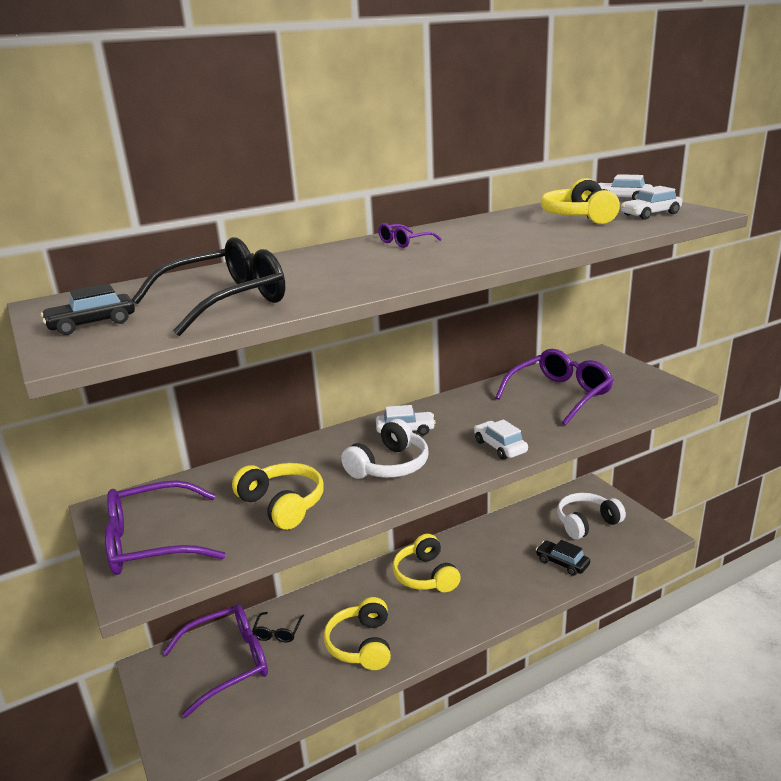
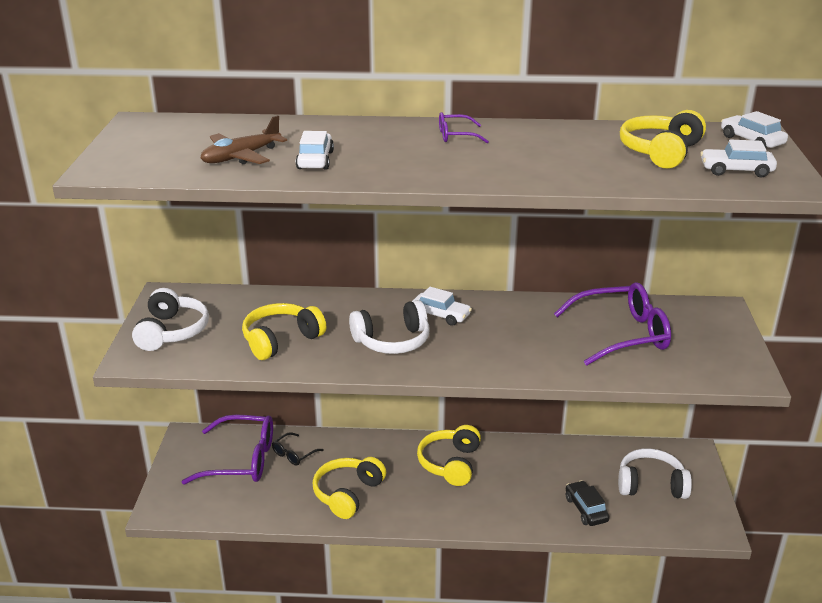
camera: 30 degrees right, 5 degrees up
(92, 324) = (140, 149): black car -> none
(152, 542) = (171, 332): purple glasses -> white headphones
(226, 301) = (241, 157): black glasses -> brown plane
(282, 505) = (281, 340): yellow headphones -> yellow headphones turned 120 degrees counterclockwise
(500, 447) = (502, 361): white car -> white car (315, 160)

